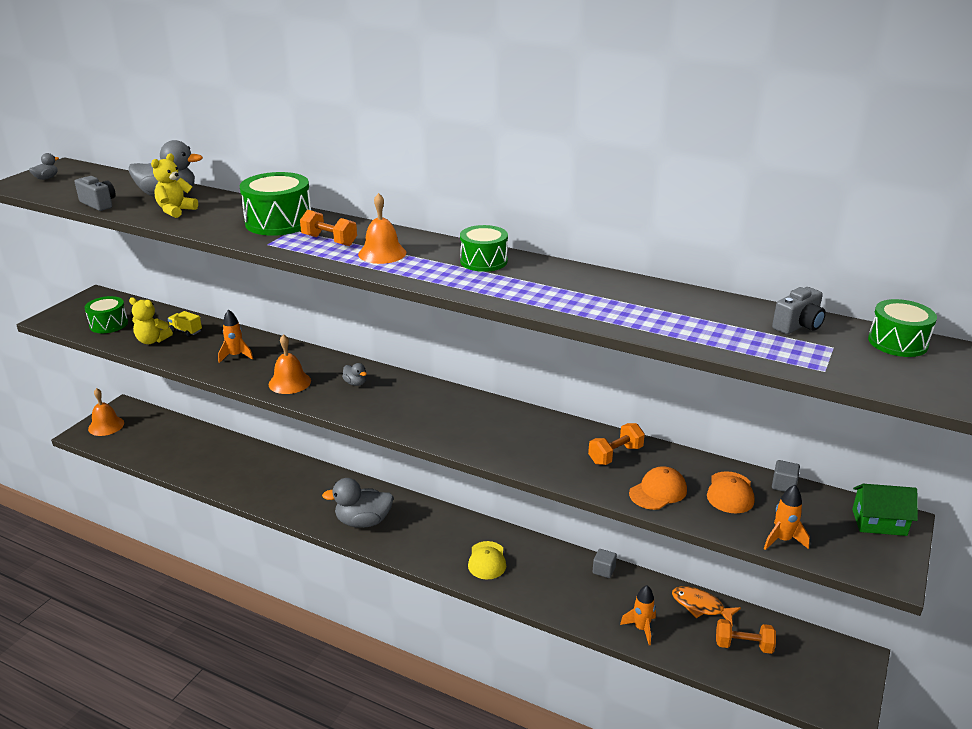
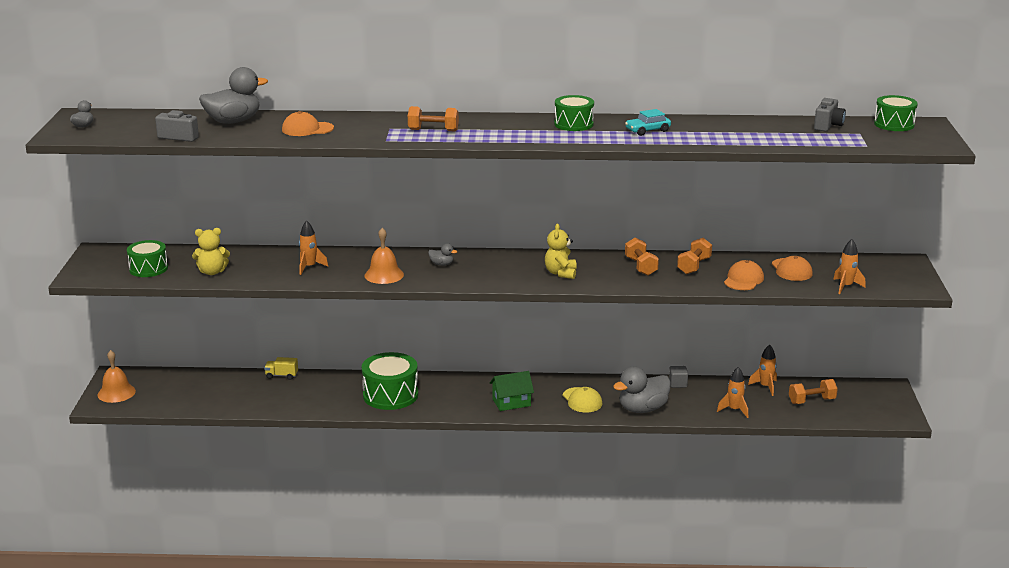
camera: 25 degrees left, 5 degrees down
(176, 211) = (262, 131): yellow teddy bear -> yellow teddy bear (561, 273)
(186, 331) = (235, 259): yellow truck -> yellow truck (281, 376)
(217, 216) = (307, 129): none -> orange cap
(279, 222) = (369, 125): green drum -> green drum (390, 395)
(363, 521) = (453, 401): grey duck -> grey duck (642, 409)
(382, 253) = (489, 131): orange bell -> none
(554, 440) = (641, 266): none -> orange dumbbell
(557, 286) = (647, 130): none -> turquoise car
(700, 606) = (765, 387): orange fish -> orange rocket
(783, 485) = (822, 258): grey cube -> none
(879, 522) = (896, 265): green house -> green house (511, 402)

